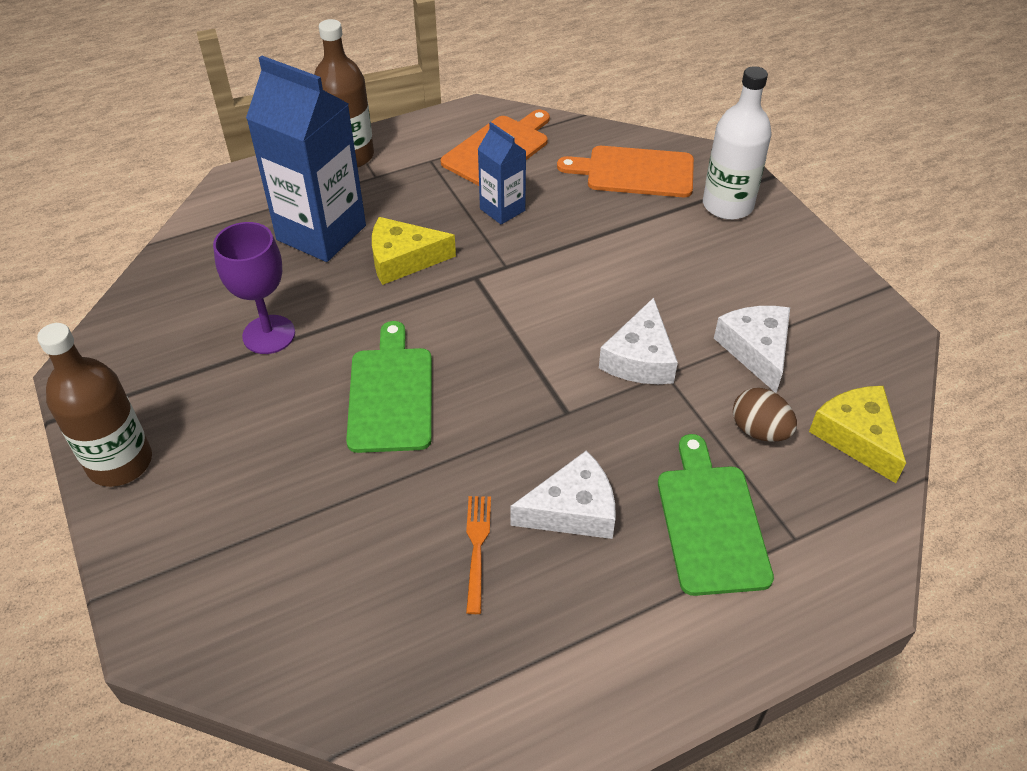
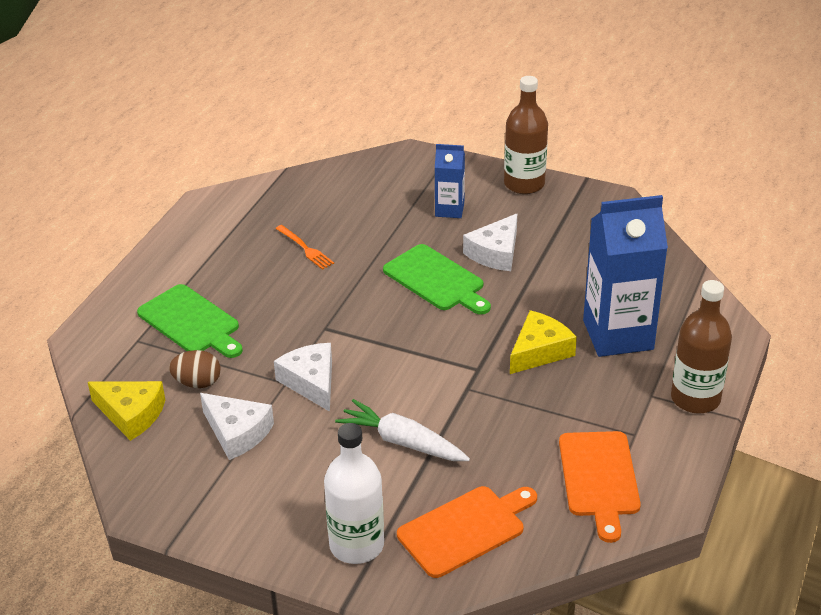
camera: 140 degrees right, 10 degrees down
(269, 334) = (549, 267): purple goblet -> none
(502, 210) = (524, 427): blue carton -> blue carton (449, 210)
(573, 510) = (273, 287): white cheese -> white cheese (495, 253)
(613, 255) = (402, 442): none -> white carrot

